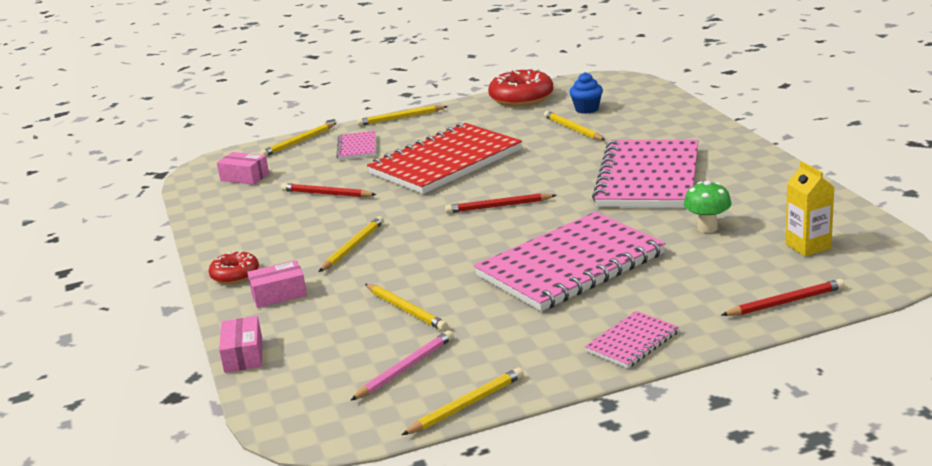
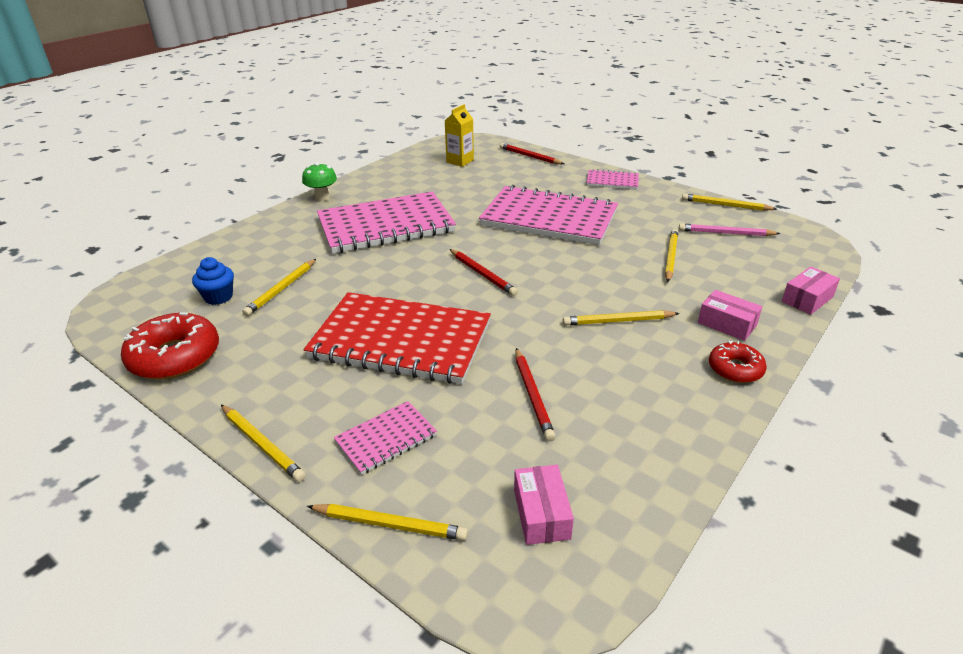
camera: 125 degrees left, 10 degrees up
(707, 228) = (457, 190): green mushroom -> green mushroom (322, 198)

